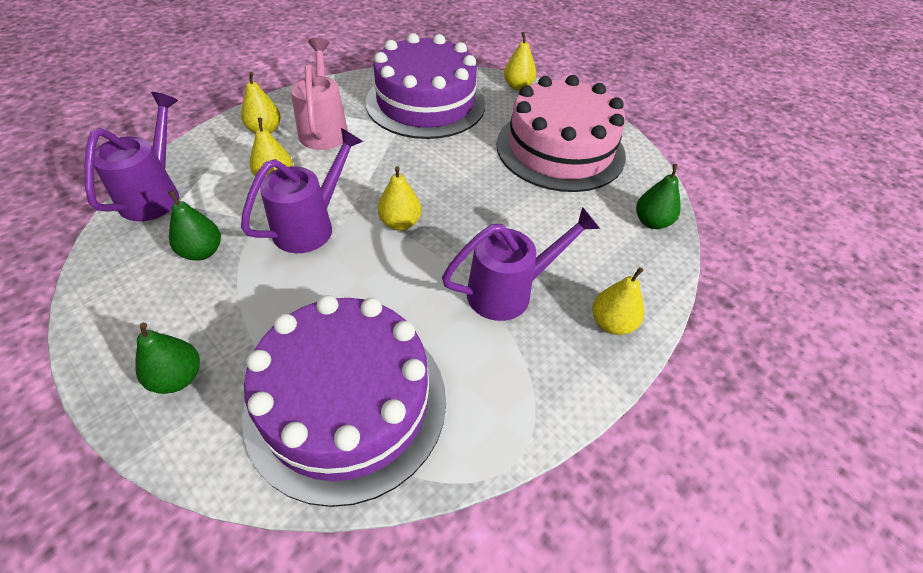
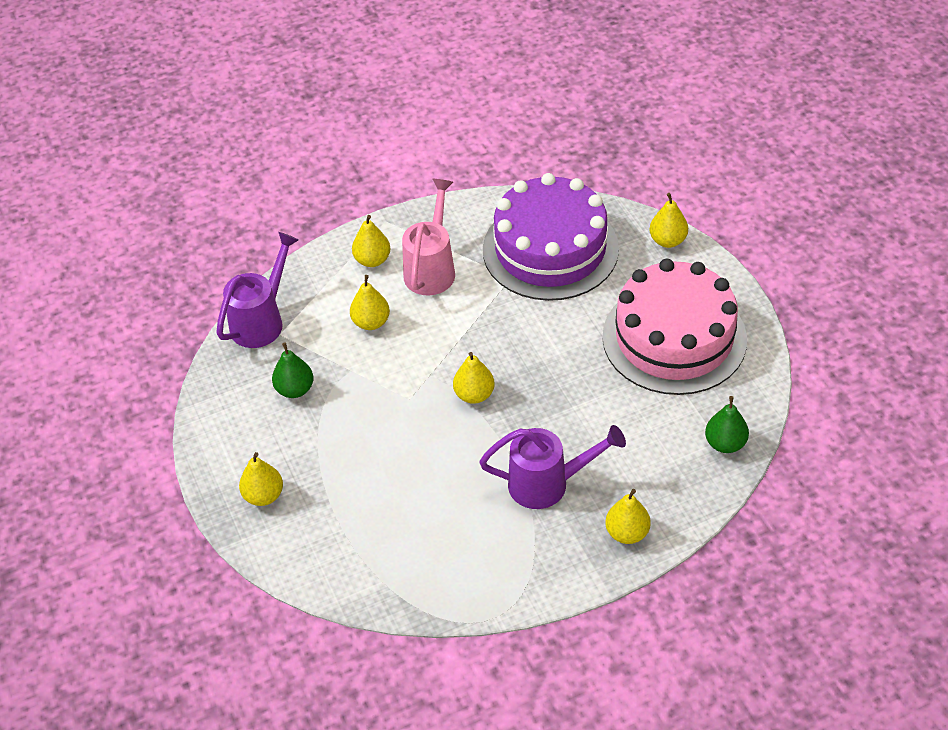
camera: 25 degrees right, 0 degrees up
(178, 378) = (264, 495): green pear -> yellow pear
(310, 226) = (391, 381): purple watering can -> none
(346, 403) = (382, 544): purple cake -> none

